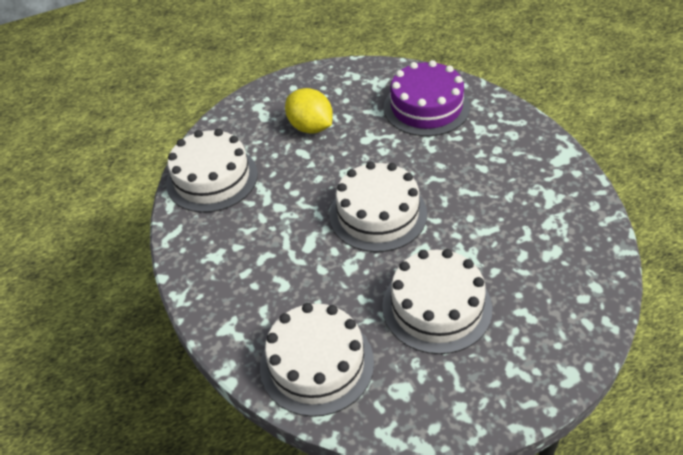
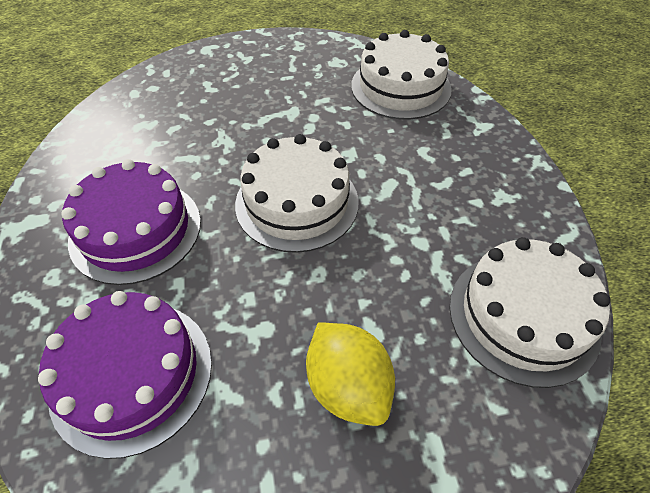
camera: 170 degrees left, 5 degrees up
(437, 307) = (280, 105): white cake -> none
(483, 170) = (135, 230): none -> purple cake

